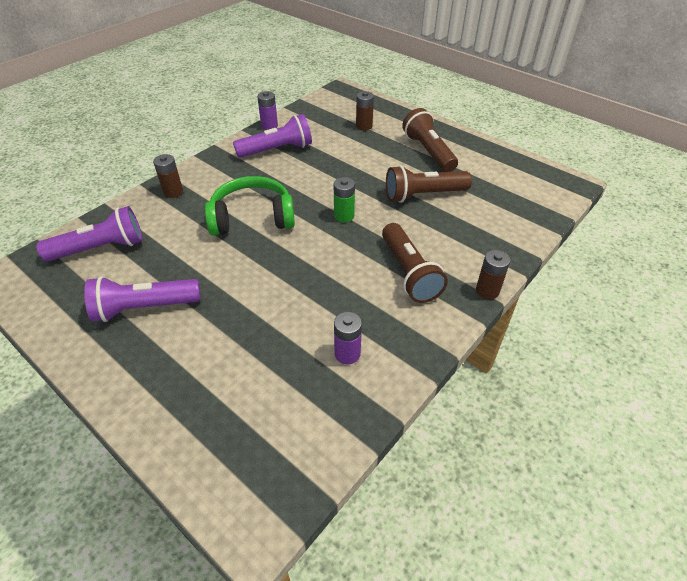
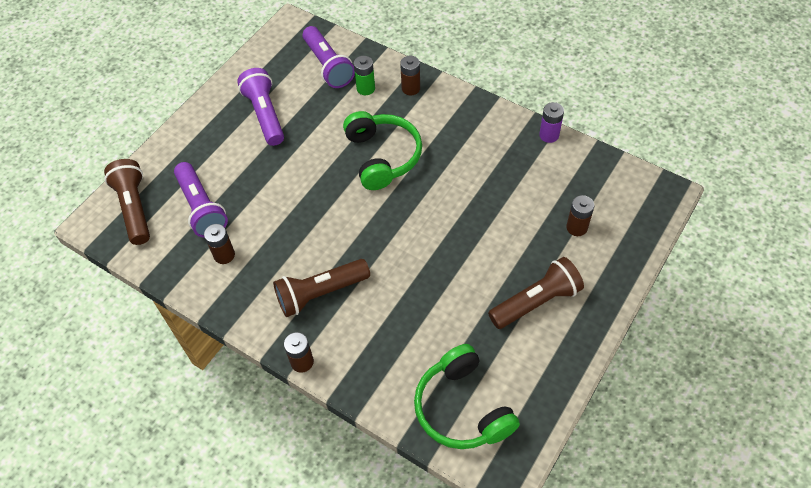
camera: 85 degrees right, 10 degrees up
(277, 150) = (502, 152): purple flashlight -> purple flashlight (202, 208)
(344, 216) = (397, 230): green battery -> green battery (365, 88)
(347, 354) = (224, 255): purple battery -> brown battery
(423, 195) = (445, 300): brown flashlight -> brown flashlight (134, 208)
(523, 197) = (462, 408): none -> green headphones

